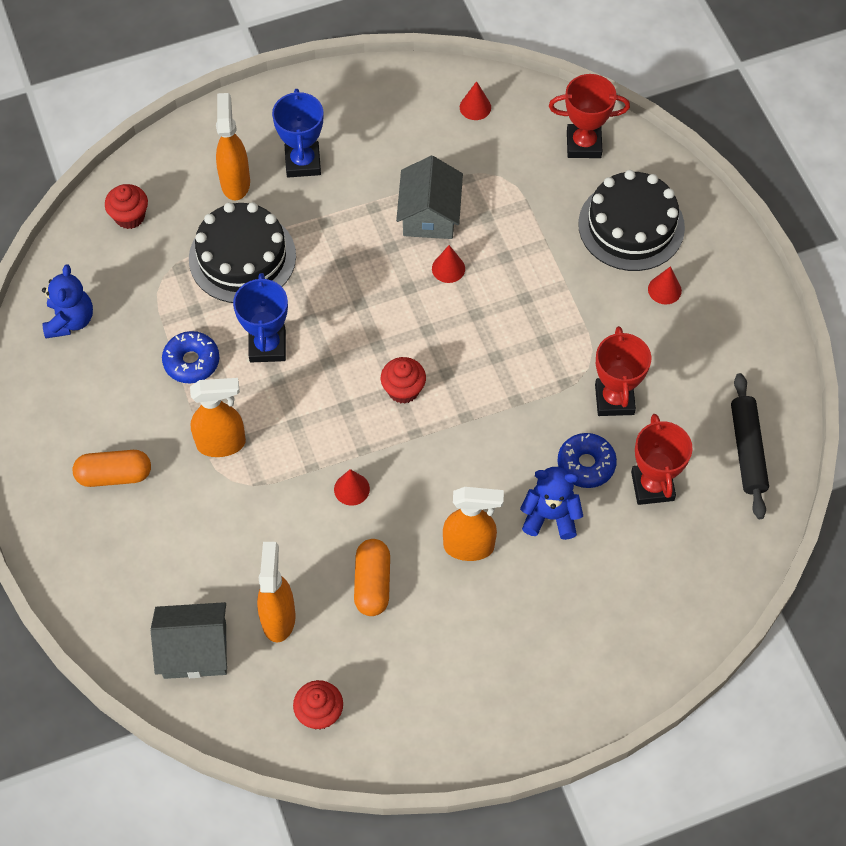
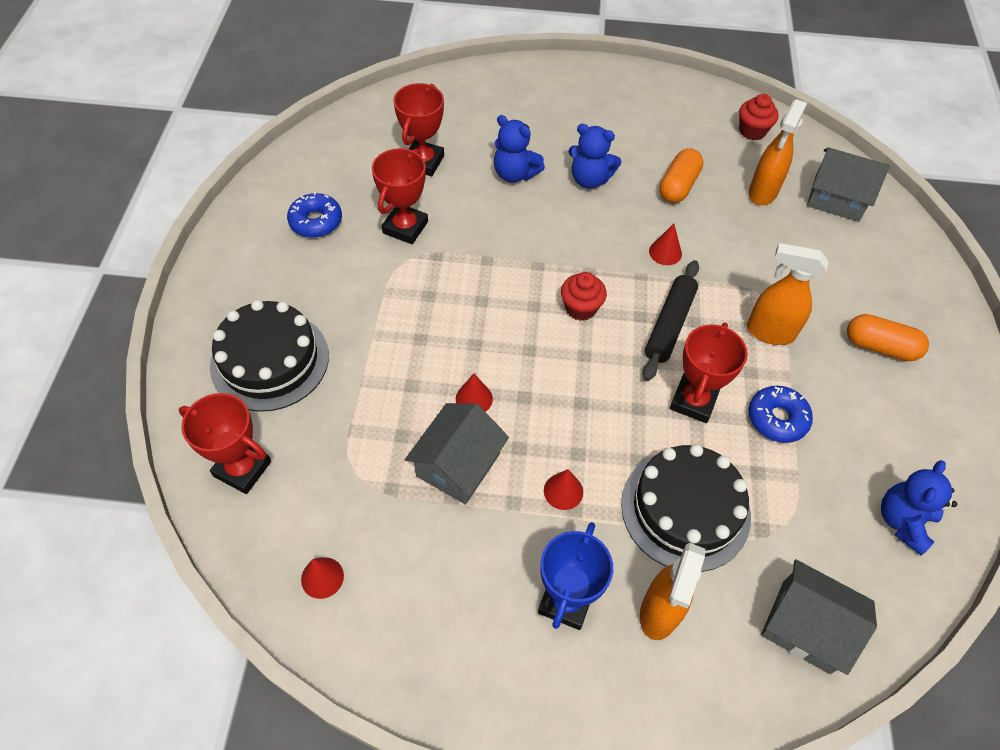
camera: 155 degrees left, 5 degrees down
(130, 217) = (806, 626): red cupcake -> grey house
(267, 346) = (693, 401): blue trophy -> red trophy
(469, 547) = (589, 179): orange spray bottle -> blue teddy bear
(586, 464) = (463, 194): blue donut -> blue donut (316, 221)
(664, 290) = (291, 291): red cone -> red cone (563, 491)
(747, 450) = (333, 155): black rolling pin -> black rolling pin (669, 325)

